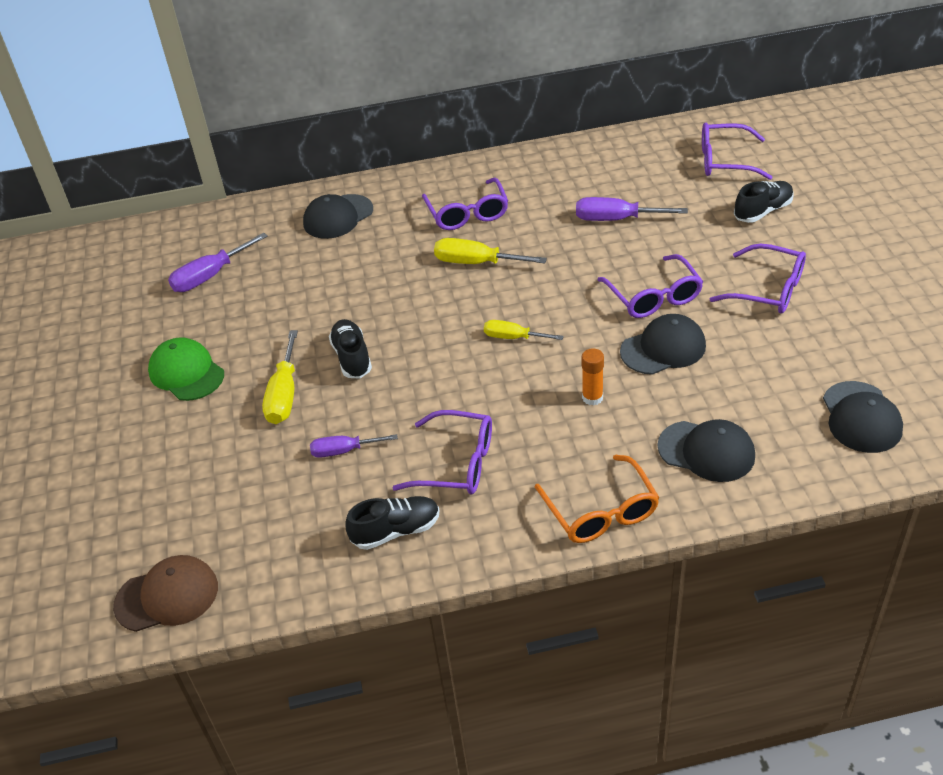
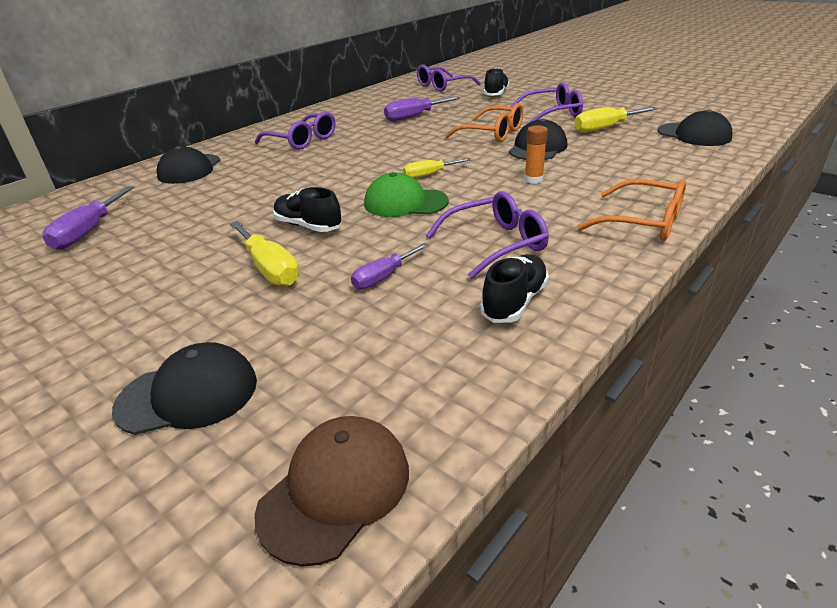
camera: 40 degrees left, 10 degrees down
(186, 373) = (131, 296): green cap -> green cap (405, 203)
(476, 263) = (344, 156): yellow screwdriver -> yellow screwdriver (605, 128)
(653, 297) = (492, 133): purple glasses -> orange glasses
(706, 451) = (647, 174): black cap -> black cap (188, 394)

